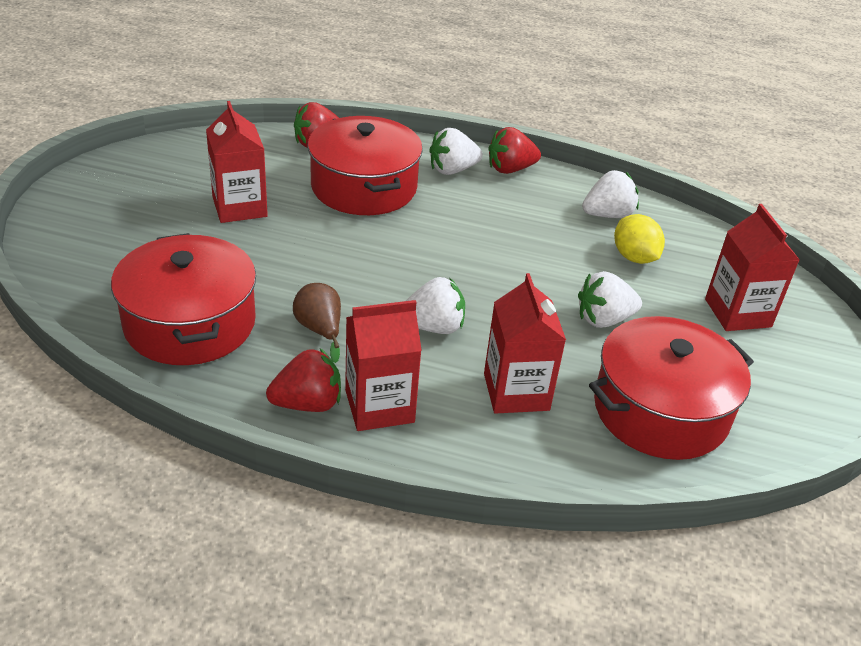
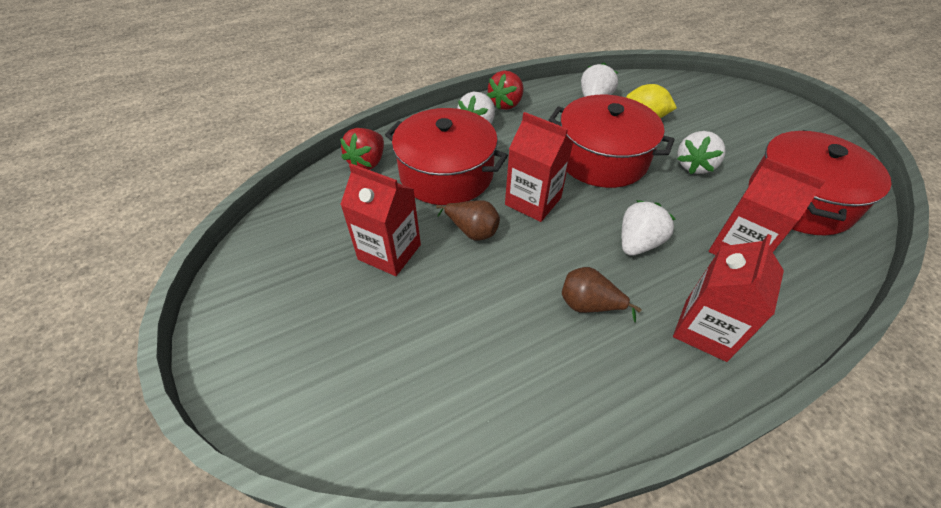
camera: 40 degrees left, 10 degrees up
(190, 323) = (506, 383): red pot -> red pot (601, 158)
(308, 403) = (672, 371): red strawberry -> none
(317, 233) = (472, 231): none -> brown pear
(737, 313) = (729, 116): red carton -> red carton (533, 201)

